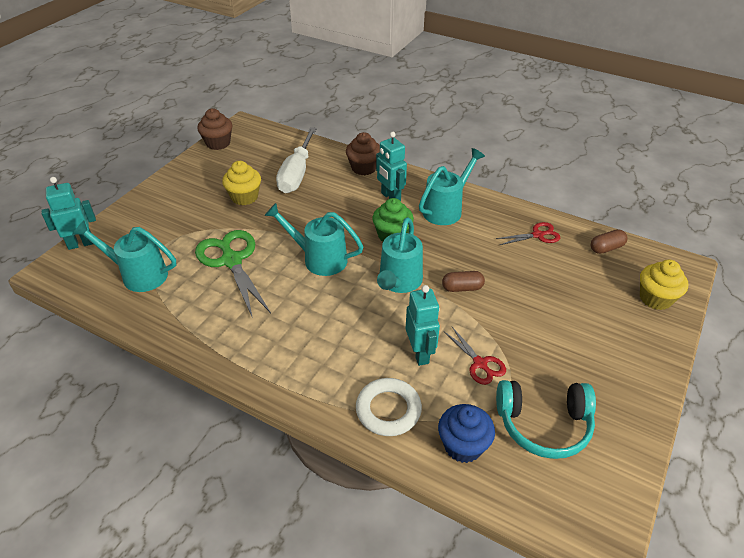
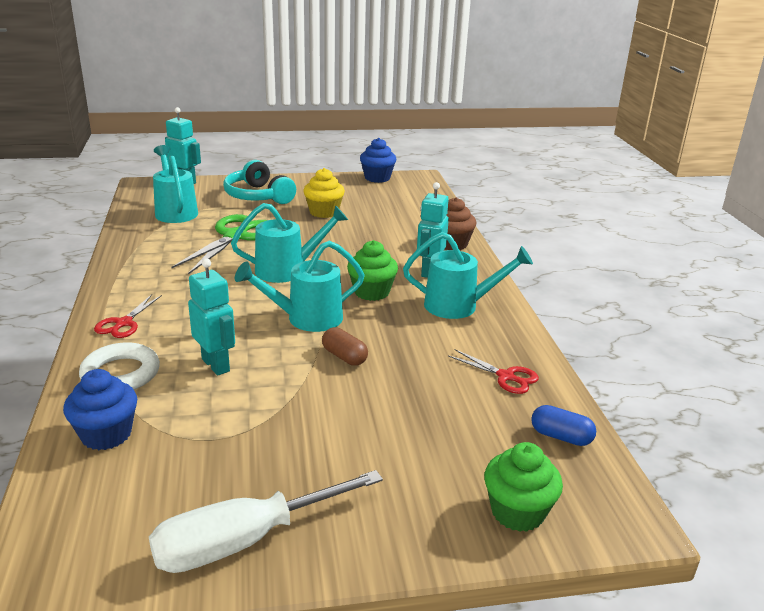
camera: 50 degrees right, 15 degrees down
(218, 143) = (377, 178): brown cupcake -> blue cupcake
(297, 174) = (391, 220): white screwdriver -> white screwdriver (245, 541)
(319, 259) = (288, 270): turquoise watering can -> turquoise watering can turned 90 degrees clockwise
(420, 353) = (216, 365): turquoise robot -> turquoise robot turned 75 degrees counterclockwise
(480, 363) = (238, 406): red scissors -> red scissors (124, 323)
(543, 424) = (182, 481): turquoise headphones -> turquoise headphones (258, 196)
(606, 248) = (561, 437): brown capsule -> blue capsule
(655, 298) = (517, 512): yellow cupcake -> green cupcake

